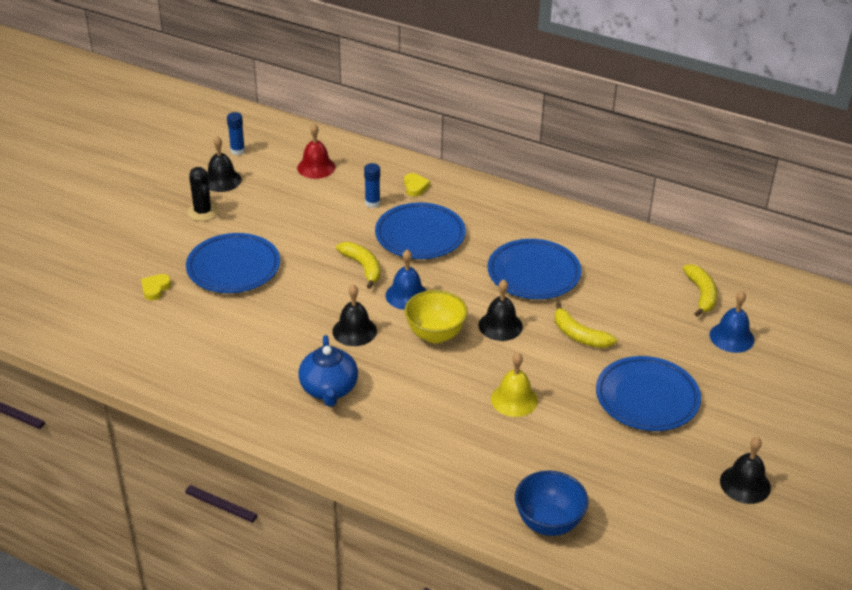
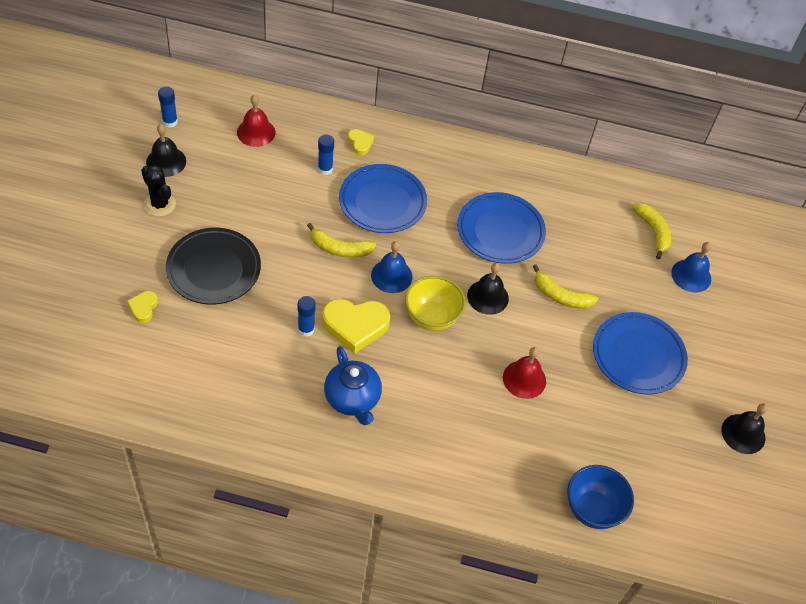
camera: 20 degrees left, 15 degrees up
(233, 267) = (214, 269): blue plate -> black plate
(304, 327) = (306, 329): none -> blue glue stick
(354, 331) = (355, 326): black bell -> yellow heart
(363, 267) = (339, 248): yellow banana -> yellow banana turned 150 degrees clockwise
(514, 399) = (524, 379): yellow bell -> red bell

